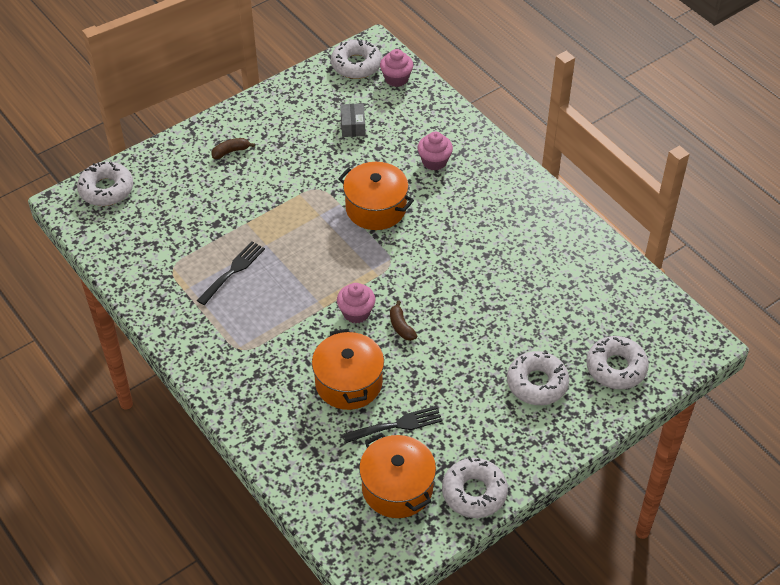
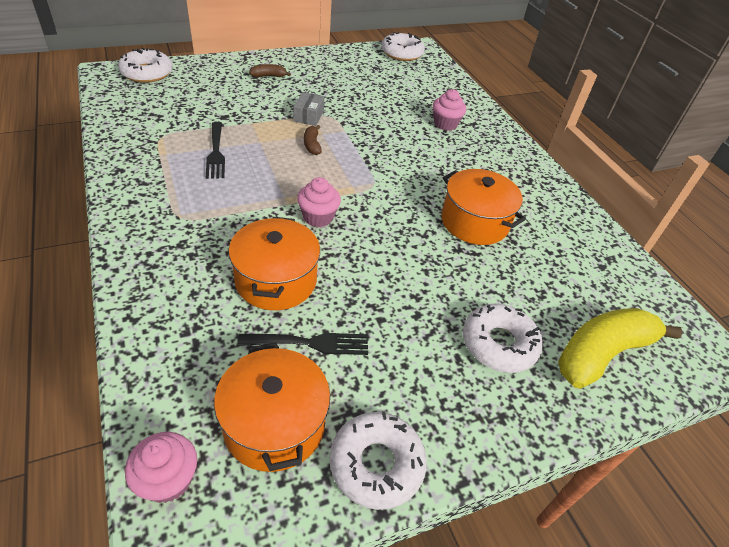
camera: 10 degrees right, 5 degrees down
(233, 271) = (216, 153): black fork -> black fork turned 120 degrees clockwise
(353, 126) = (382, 85): grey box -> grey box (308, 116)
(376, 208) = (377, 142): orange pot -> orange pot (474, 222)
(396, 79) = (431, 68): pink cupcake -> pink cupcake (168, 480)
(401, 326) = (360, 242): brown banana -> brown banana (312, 145)
(616, 368) = (601, 354): white donut -> yellow banana

